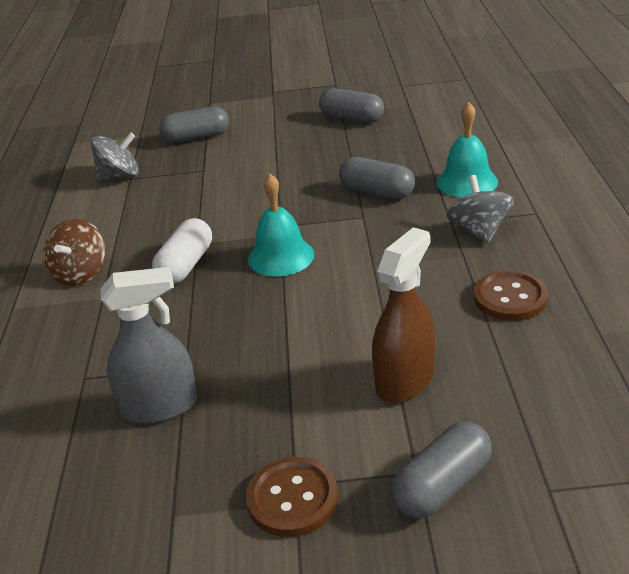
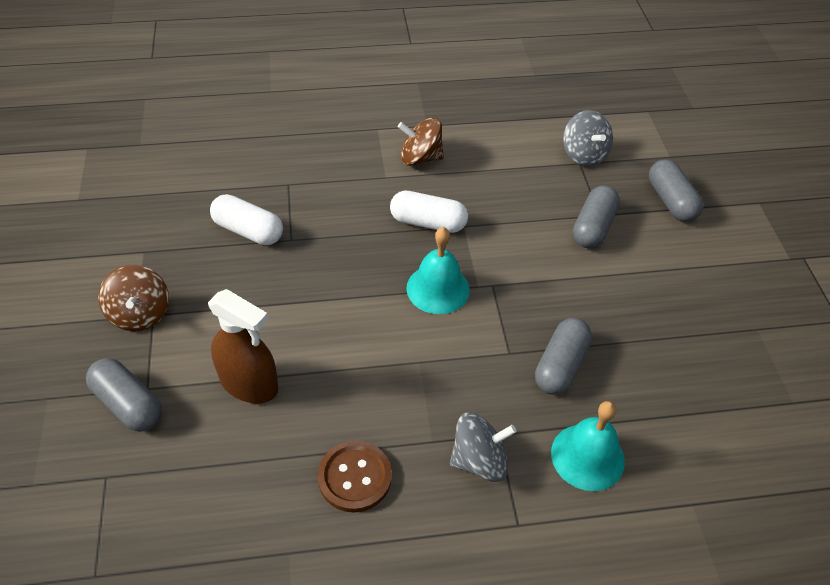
camera: 80 degrees right, 15 degrees up
(160, 406) = (248, 231): grey spray bottle -> white capsule
(292, 498) = (140, 314): brown button -> brown spinning top
(352, 118) = (740, 340): grey capsule -> grey capsule (593, 227)

